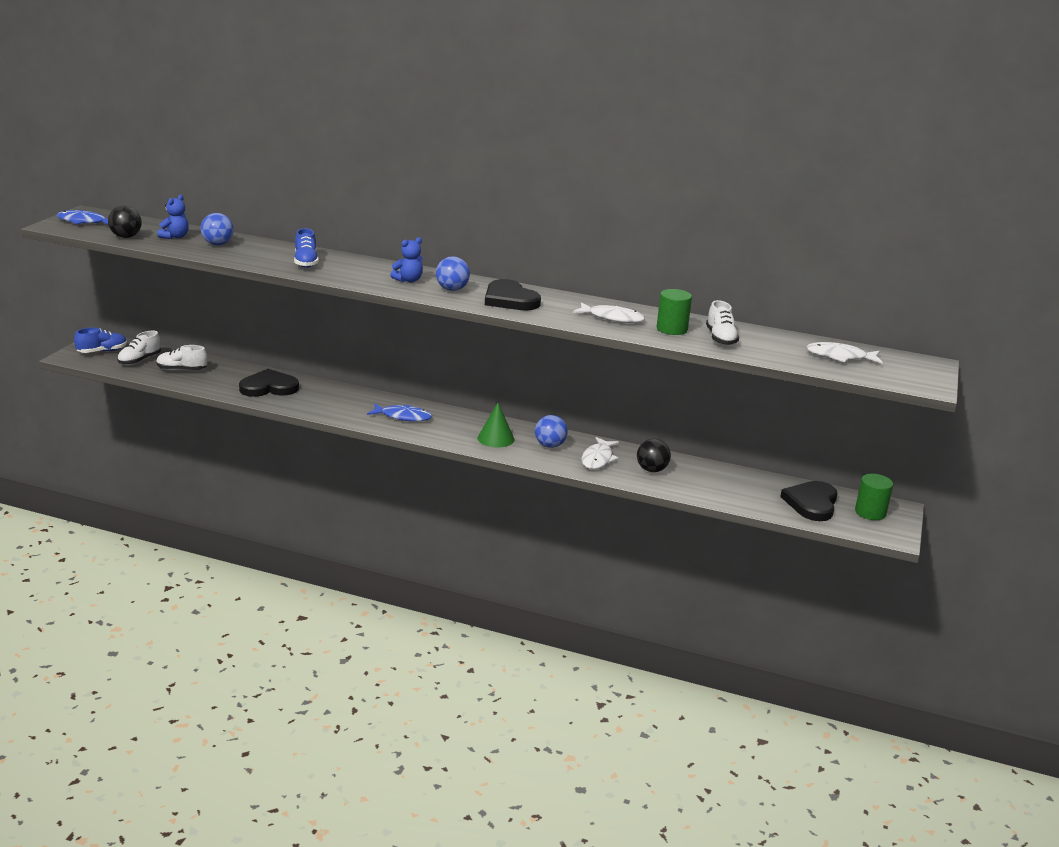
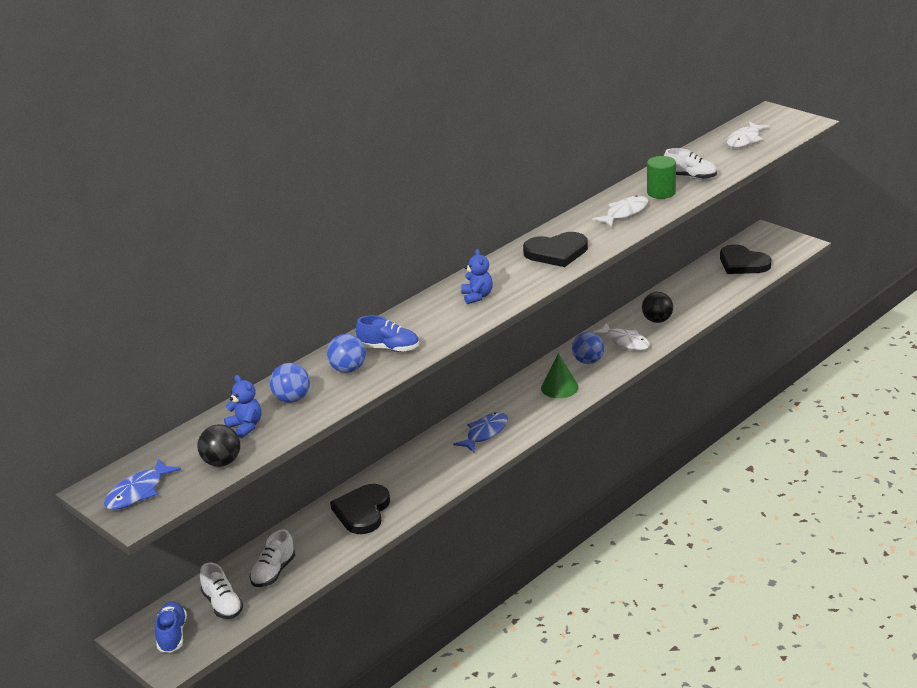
camera: 60 degrees left, 5 degrees up
(452, 289) = (515, 277): blue ball -> blue ball (348, 369)
(870, 512) = (766, 243): green cylinder -> none

